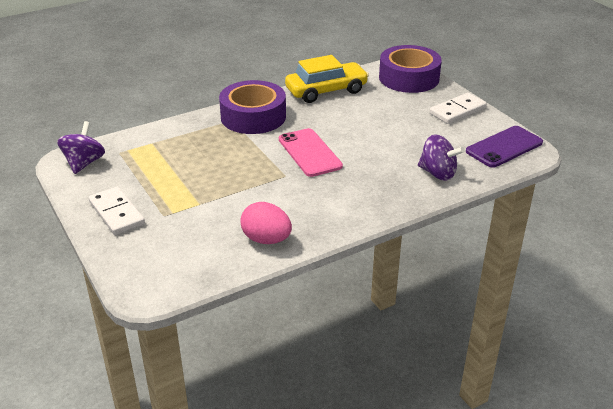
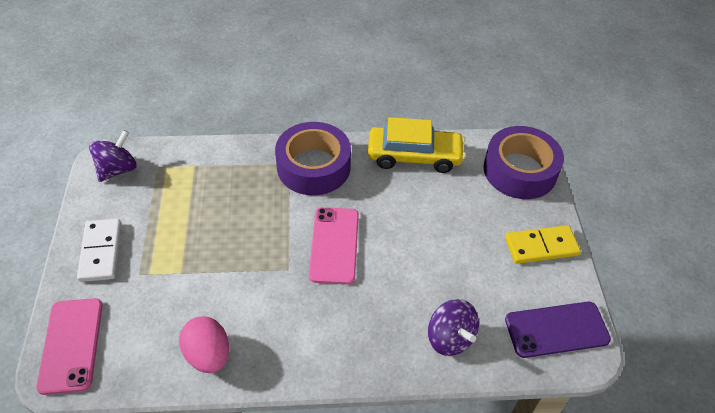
camera: 25 degrees right, 15 degrees up
(143, 272) = (71, 345): none -> pink phone
(457, 111) = (541, 246): white domino -> yellow domino

